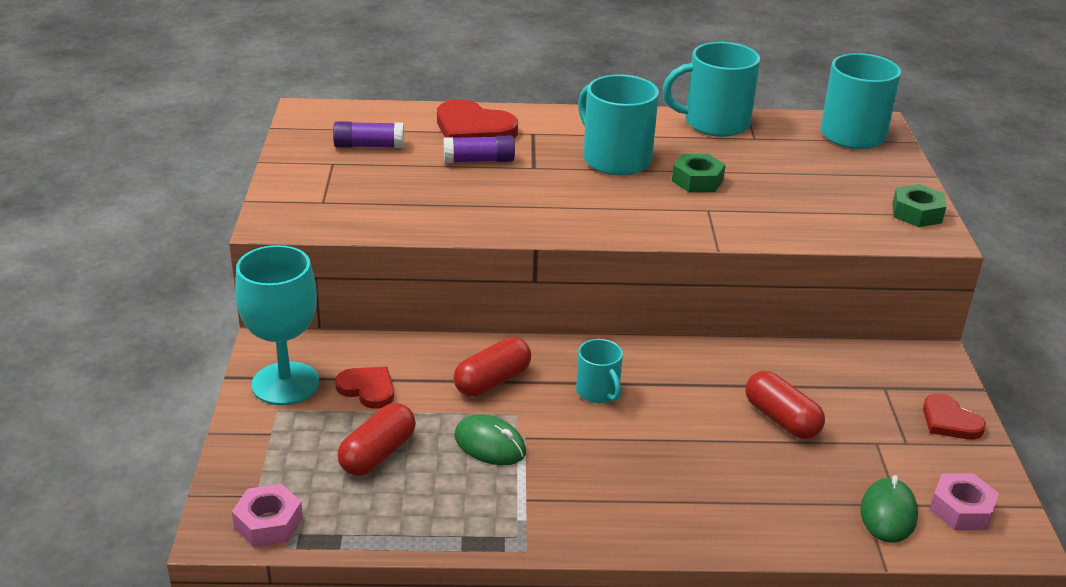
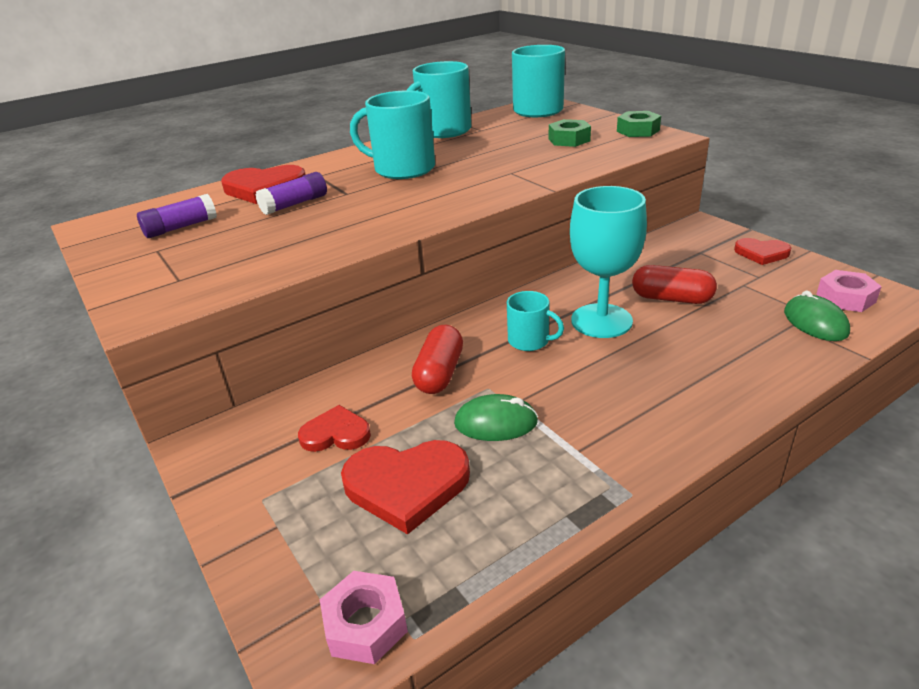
camera: 30 degrees left, 0 degrees up
(285, 384) = (247, 470): turquoise goblet -> turquoise goblet (601, 321)
(378, 454) = (407, 485): red capsule -> red heart
(697, 180) = (478, 161): green nut -> green nut (569, 140)

